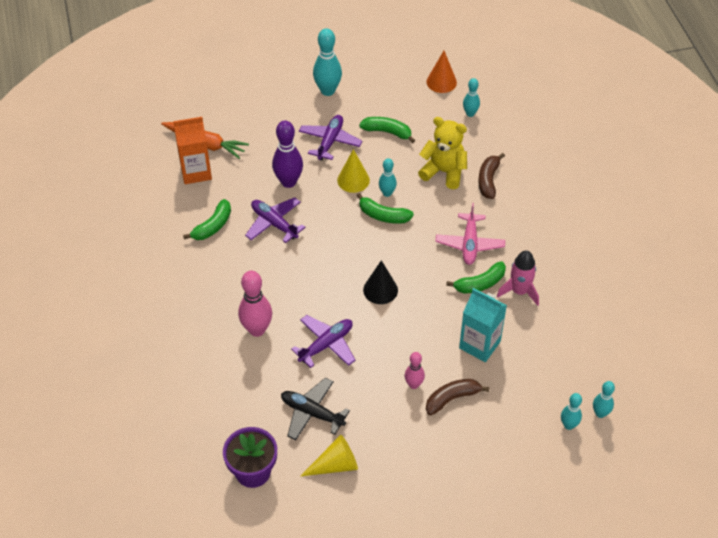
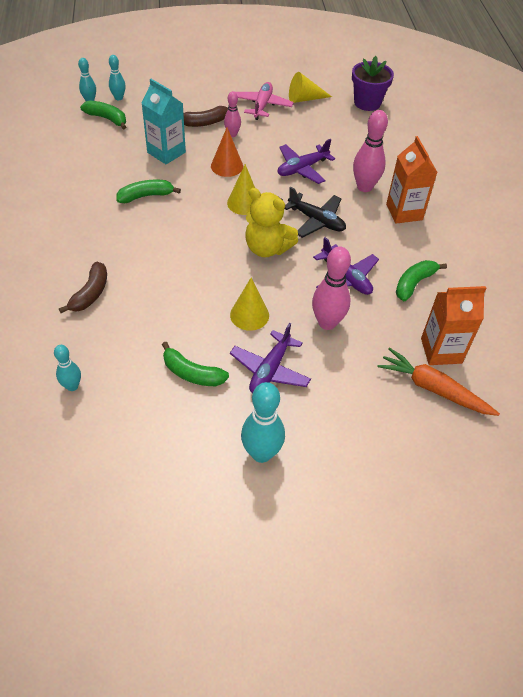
camera: 175 degrees left, 0 degrees up
(216, 303) = (404, 212): none -> orange carton
(288, 182) = (327, 323): purple bowling pin -> pink bowling pin
(312, 413) = (319, 128): black plane -> black plane (316, 220)
(380, 290) = (244, 203): black cone -> yellow cone
(383, 215) = (224, 270): green banana -> green banana (107, 119)
(387, 193) = (213, 294): turquoise bowling pin -> none
(441, 82) = (90, 445): orange cone -> orange cone (227, 166)
(444, 172) = (138, 310): yellow teddy bear -> yellow teddy bear (267, 248)
(469, 244) = (141, 231): pink plane -> pink plane (262, 106)
(519, 291) = (111, 185): pink rocket -> none

